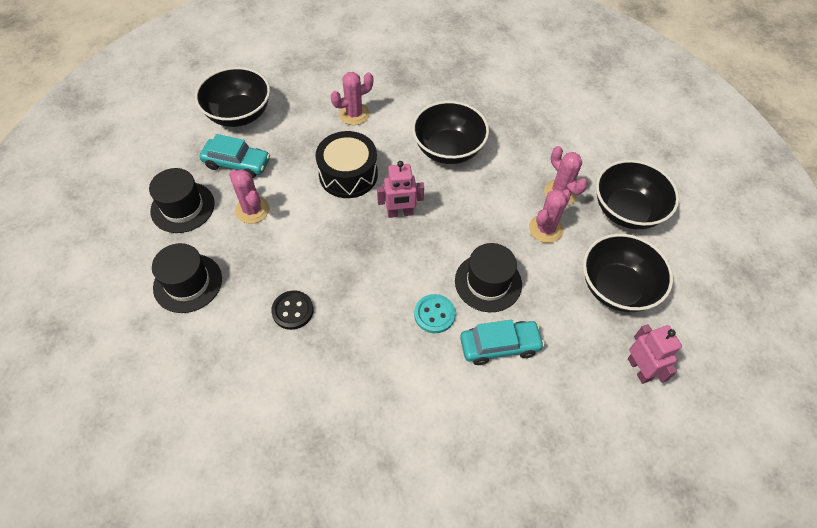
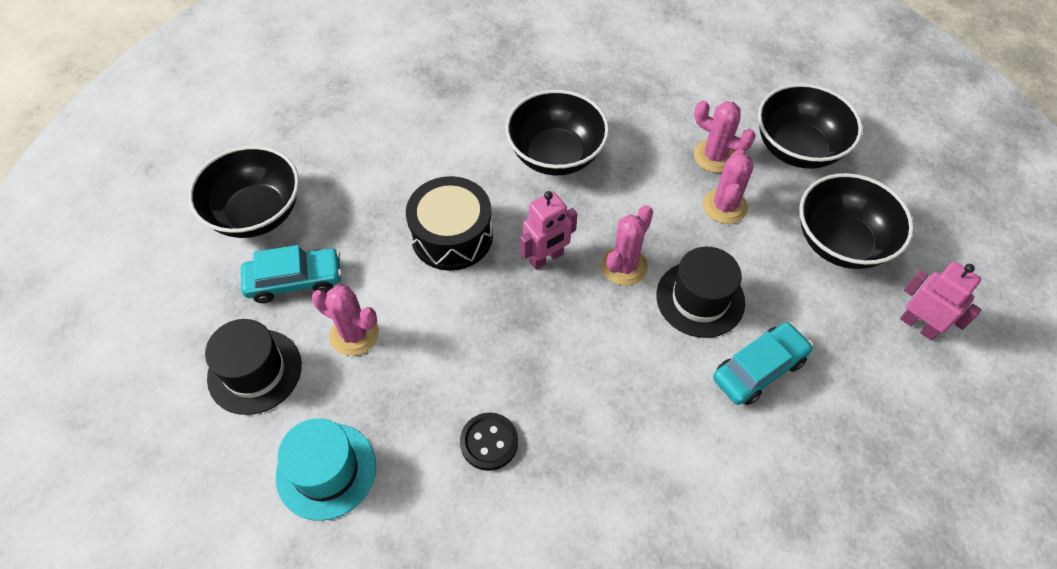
camera: 25 degrees left, 0 degrees up
(188, 283) = (326, 470): black hat -> turquoise hat
(354, 114) = (412, 155): pink cactus -> pink cactus (624, 266)
(434, 314) = (663, 366): turquoise button -> none

